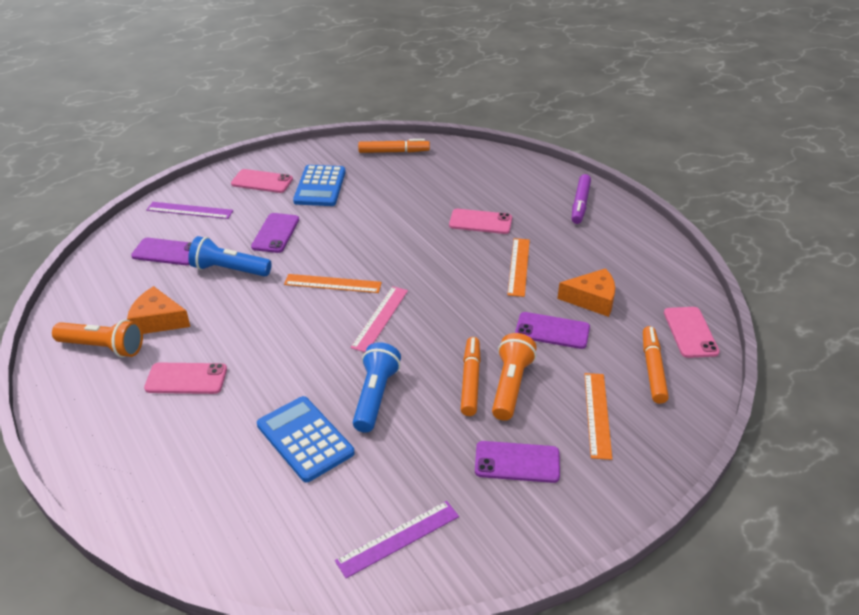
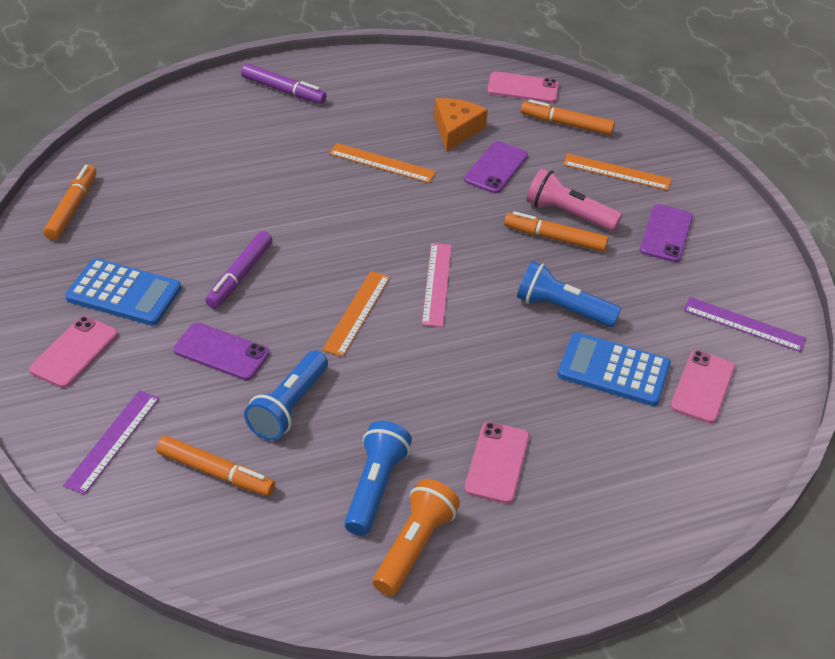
camera: 80 degrees left, 5 degrees up
(157, 320) = (375, 487): orange cheese -> blue flashlight
(167, 252) = (215, 472): purple phone -> orange marker
(305, 439) = (613, 370): blue calculator -> blue calculator turned 45 degrees clockwise
(353, 226) = (240, 276): none -> purple marker
(380, 318) = (436, 284): pink ruler -> pink ruler turned 60 degrees clockwise
(398, 538) = (744, 324): purple ruler -> purple ruler turned 45 degrees counterclockwise
(480, 222) = (283, 170): pink phone -> pink phone (702, 387)
(510, 386) = (568, 214): orange flashlight -> pink flashlight

